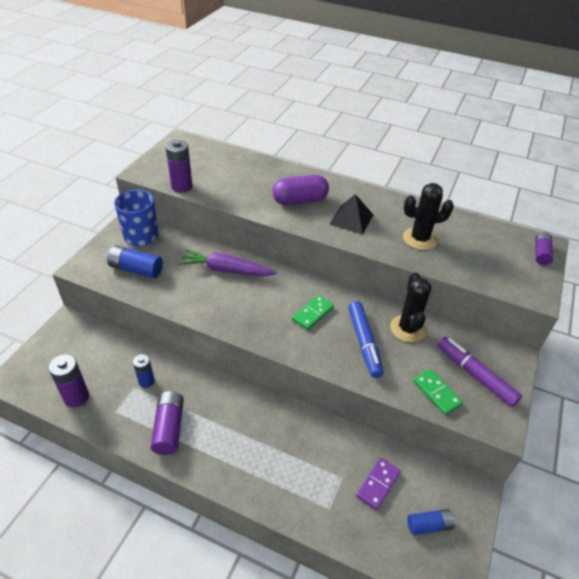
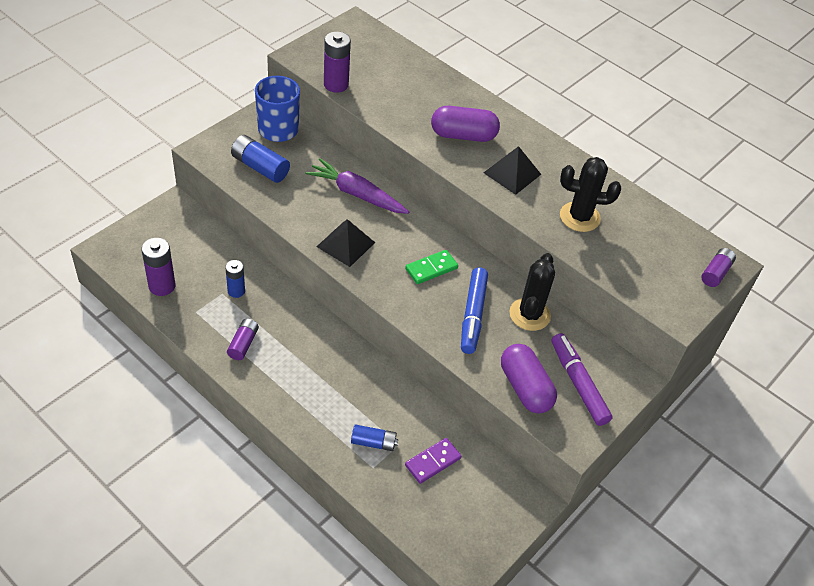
camera: 15 degrees right, 5 degrees up
(169, 428) = (243, 344): purple battery -> purple battery, size x0.66
(233, 313) = (345, 244): none -> black pyramid
(429, 525) = (466, 514): blue battery -> blue battery (373, 442)
(436, 393) = (525, 388): green domino -> purple capsule

